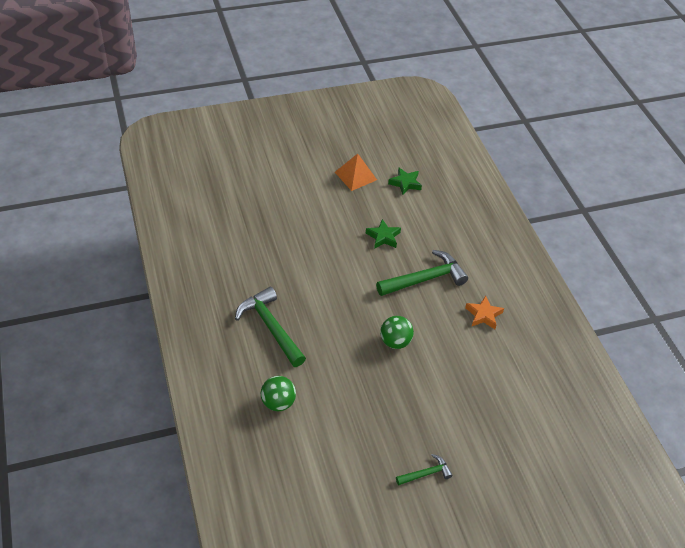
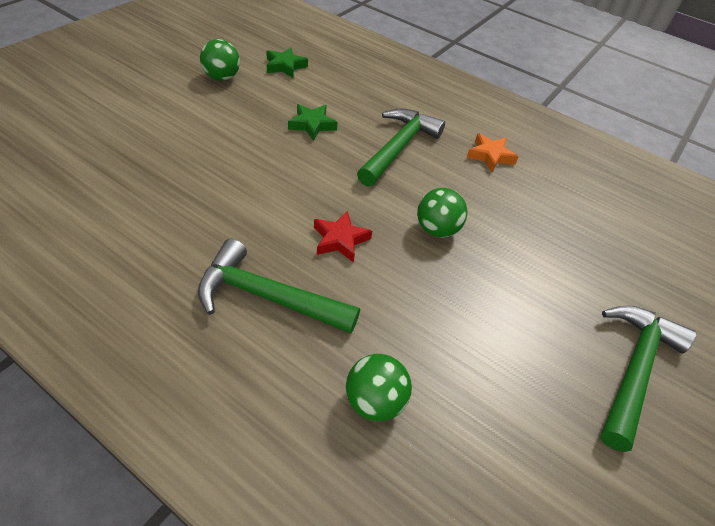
camera: 40 degrees left, 0 degrees up
(333, 318) = (340, 240): none -> red star
(355, 176) = (222, 77): orange pyramid -> green ball
(426, 473) = (633, 369): green hammer -> green hammer, size x1.93

